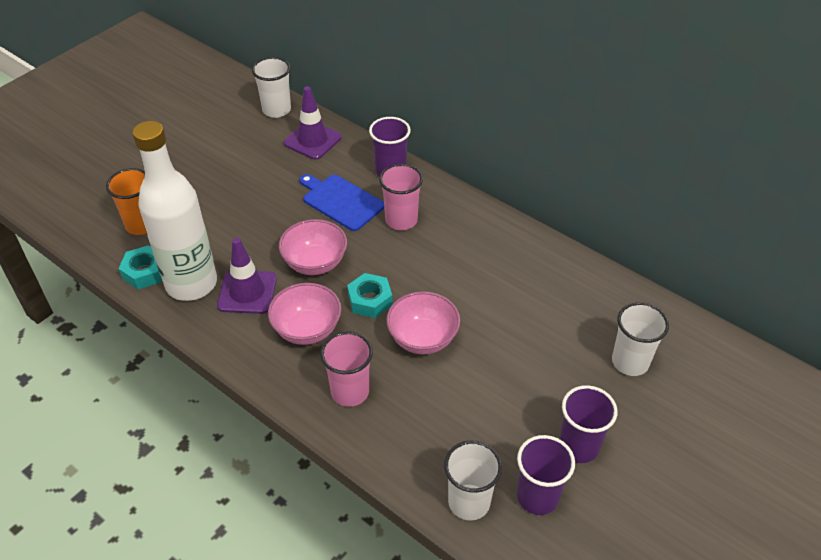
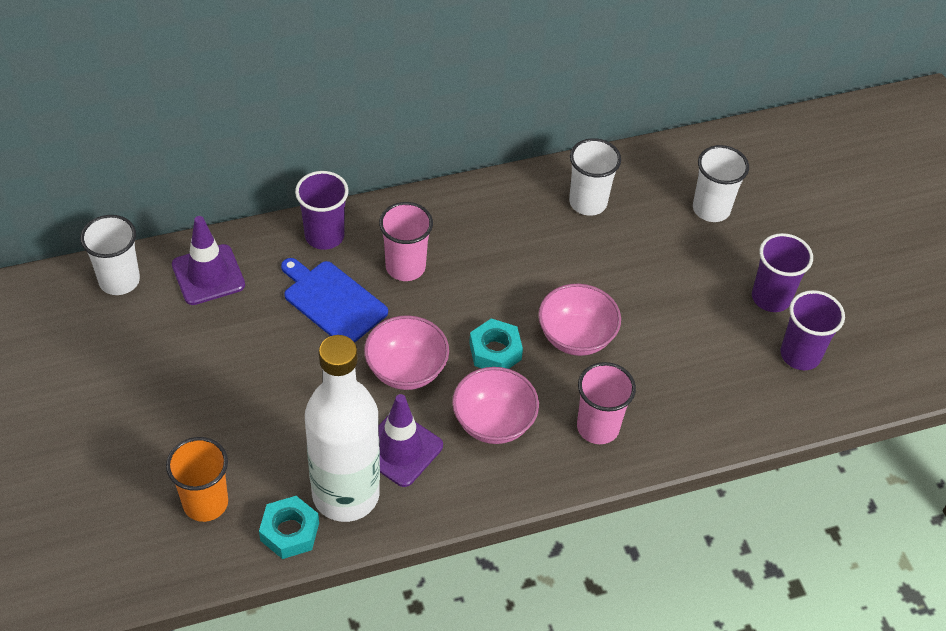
camera: 60 degrees left, 5 degrees up
(341, 201) = (332, 301): blue cutting board -> blue cutting board turned 60 degrees clockwise
(469, 502) = (775, 404): white cup -> white cup (588, 202)

